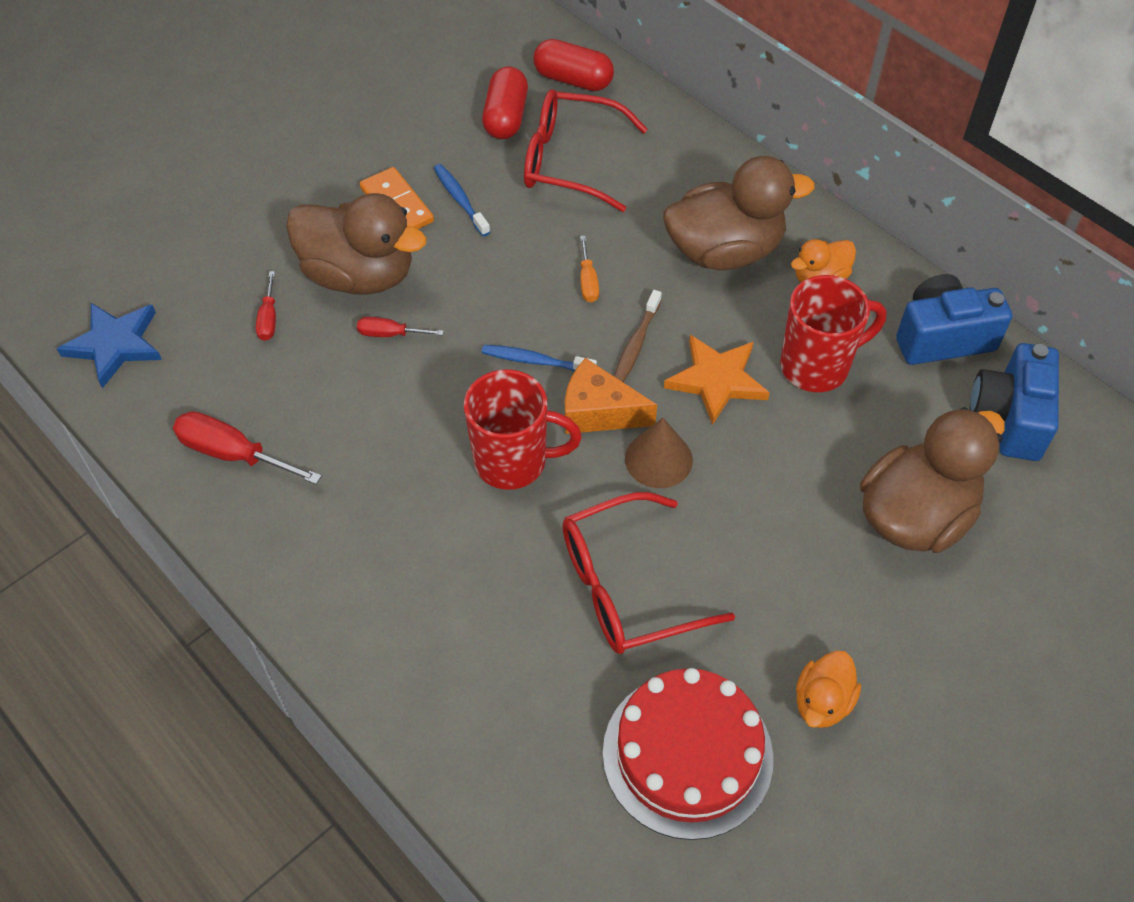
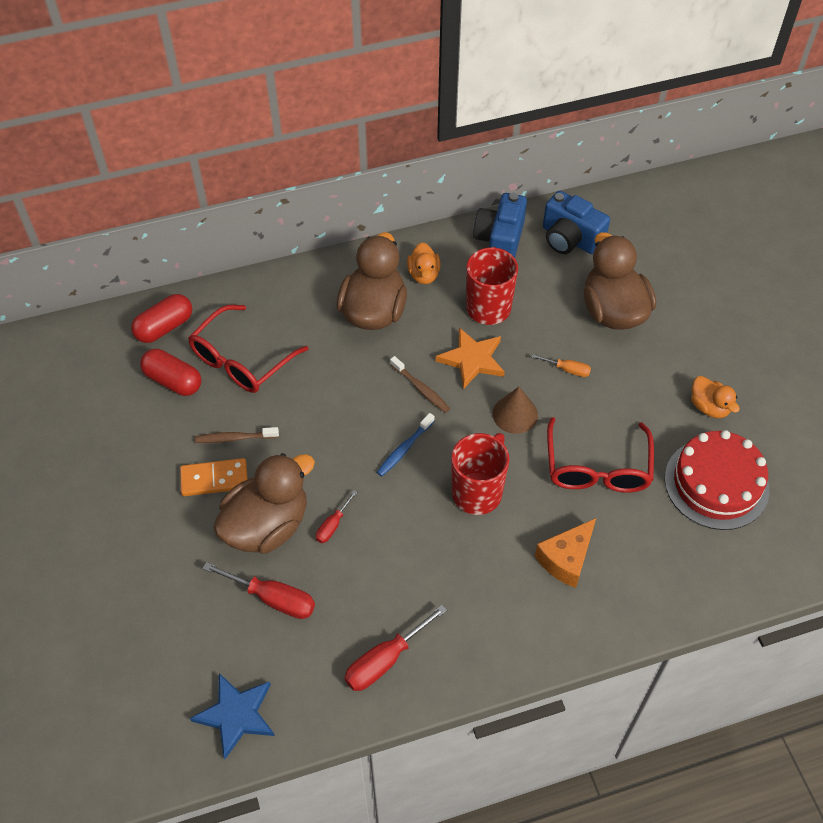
camera: 65 degrees left, 0 degrees up
(269, 319) = (273, 599): red screwdriver -> red screwdriver, size x1.76
(460, 199) = (234, 438): blue toothbrush -> brown toothbrush
(588, 281) = (355, 393): orange screwdriver -> orange screwdriver (567, 370)
(598, 412) = (463, 430): orange cheese -> orange cheese (566, 559)

